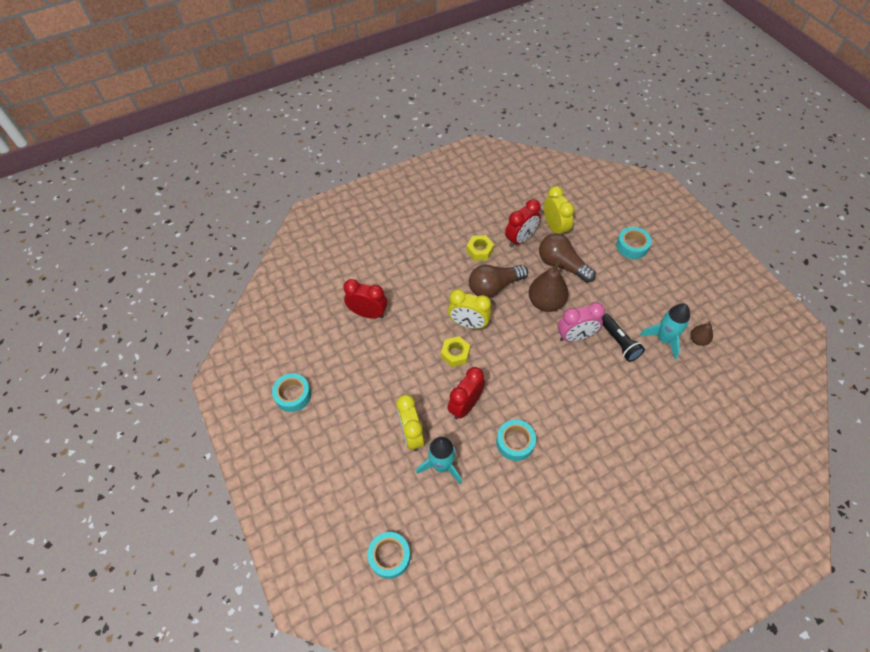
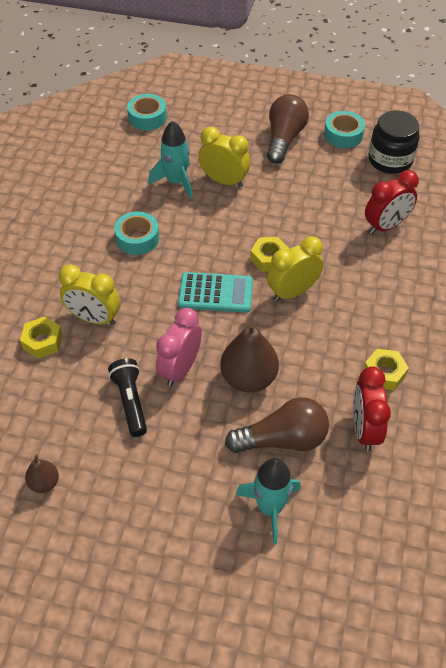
camera: 130 degrees right, 5 degrees down
(299, 349) = (390, 160): none -> black jar
(465, 405) = (209, 230): red clock -> none
(494, 287) = (318, 348): brown light bulb -> brown light bulb (284, 138)
(510, 361) = (215, 293): none -> turquoise calculator
(554, 228) = (348, 484): yellow clock -> yellow clock (94, 318)
(619, 342) = (130, 402): black flashlight -> black flashlight turned 60 degrees clockwise
(632, 246) = (231, 550): turquoise tape -> none
(640, 420) = (42, 341): none -> yellow nut
(664, 339) = (84, 448): turquoise rocket -> turquoise rocket (270, 508)

